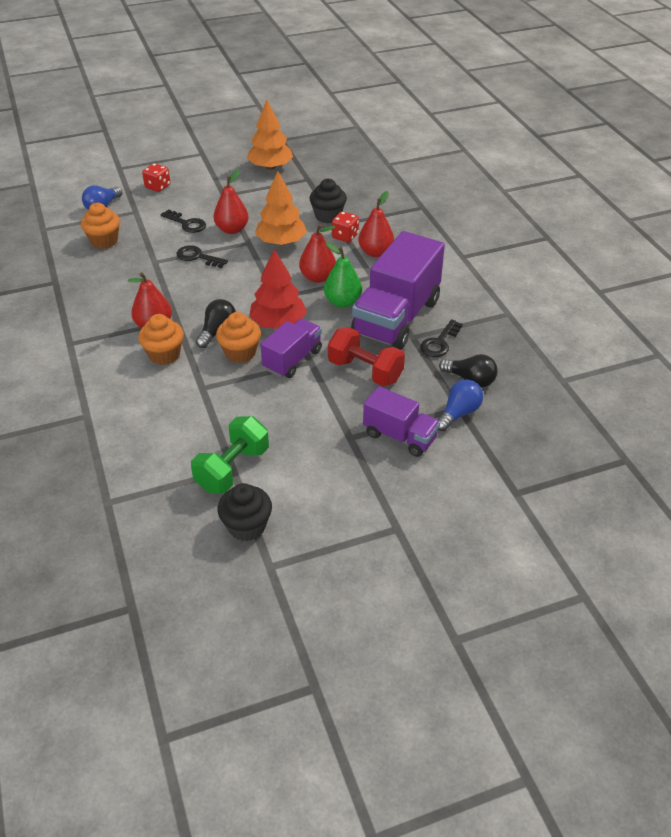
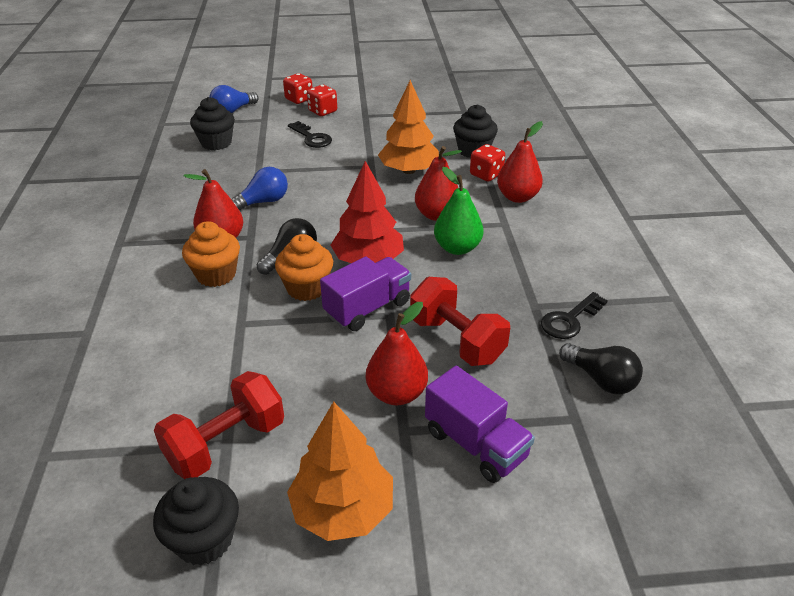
camera: 15 degrees right, 5 degrees down
(104, 241) = (216, 143): orange cupcake -> black cupcake
(184, 196) = (322, 111): none -> red dice
(198, 257) = (307, 173): black key -> none
(232, 229) = (358, 150): red pear -> red pear (397, 393)
(232, 469) = (226, 444): green dumbbell -> red dumbbell
(270, 167) = (427, 95): orange tree -> orange tree (342, 509)
(396, 318) = (520, 278): purple truck -> none
(458, 413) = (571, 426): blue light bulb -> blue light bulb (263, 202)

